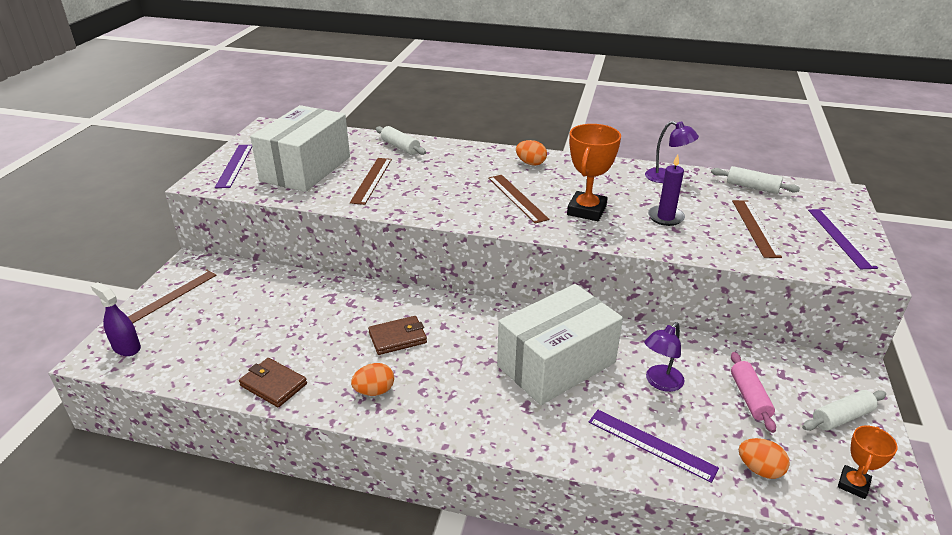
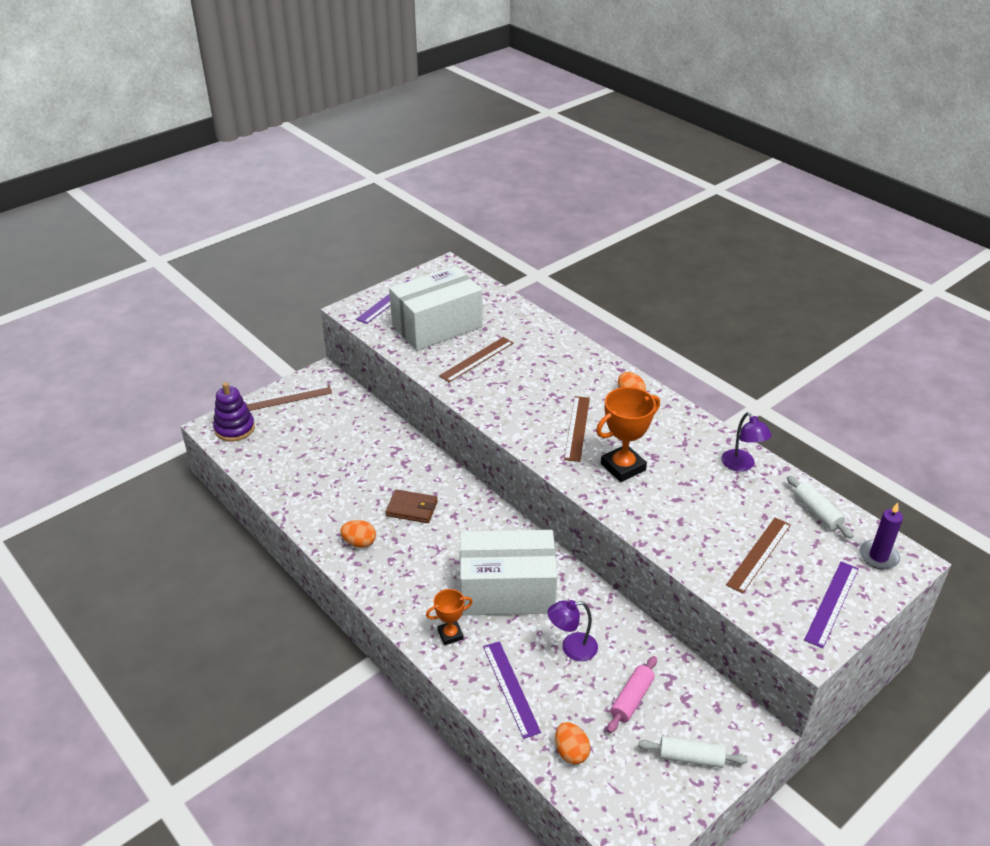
camera: 35 degrees right, 5 degrees up
(126, 347) = (234, 429): purple spray bottle -> purple stacking toy
(273, 385) = (300, 504): brown wallet -> none
(400, 147) = (534, 332): white rolling pin -> none
(665, 217) = (686, 505): purple candle -> purple candle (878, 556)
(853, 484) = (631, 805): orange trophy -> orange trophy (450, 634)

